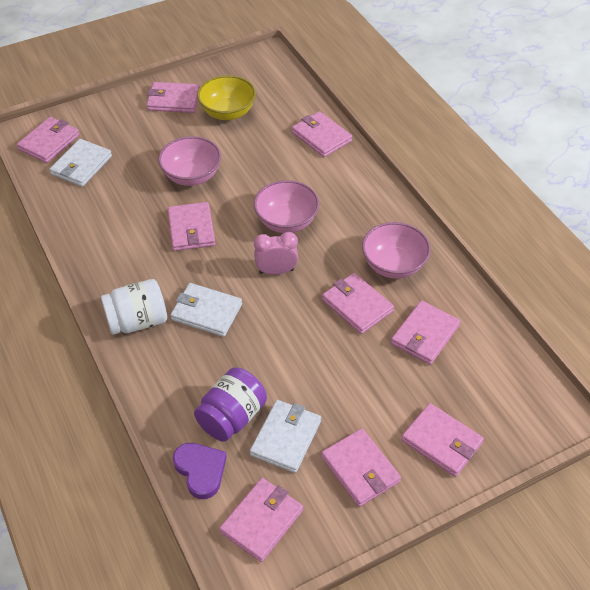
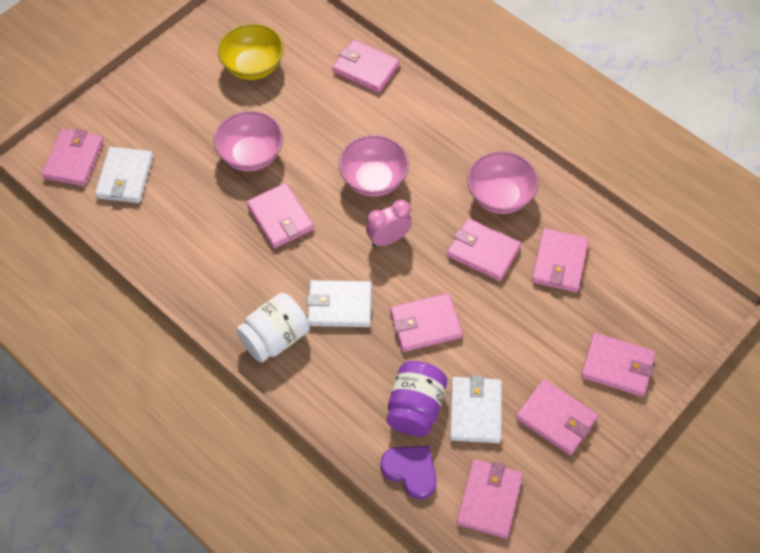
camera: 20 degrees left, 10 degrees up
(173, 100) = (187, 67): pink wallet -> pink wallet (425, 324)

